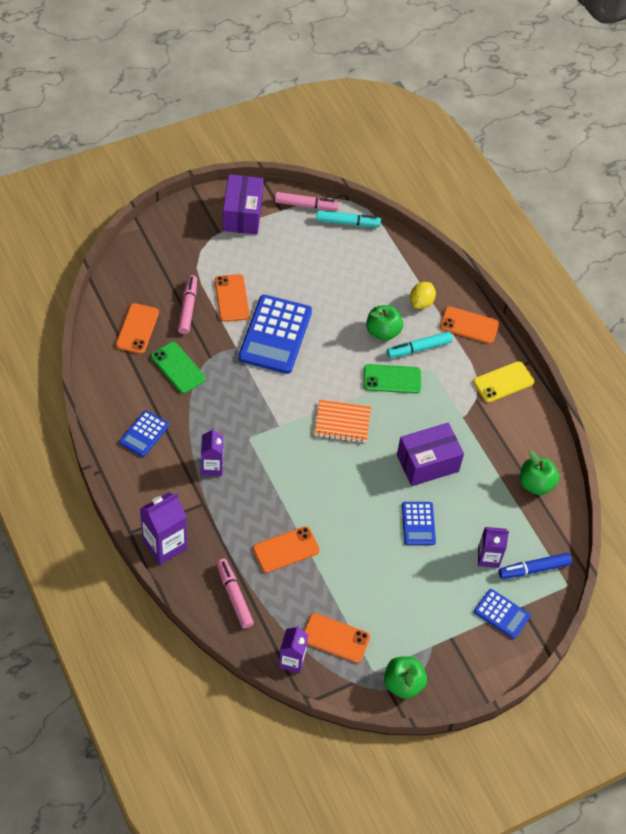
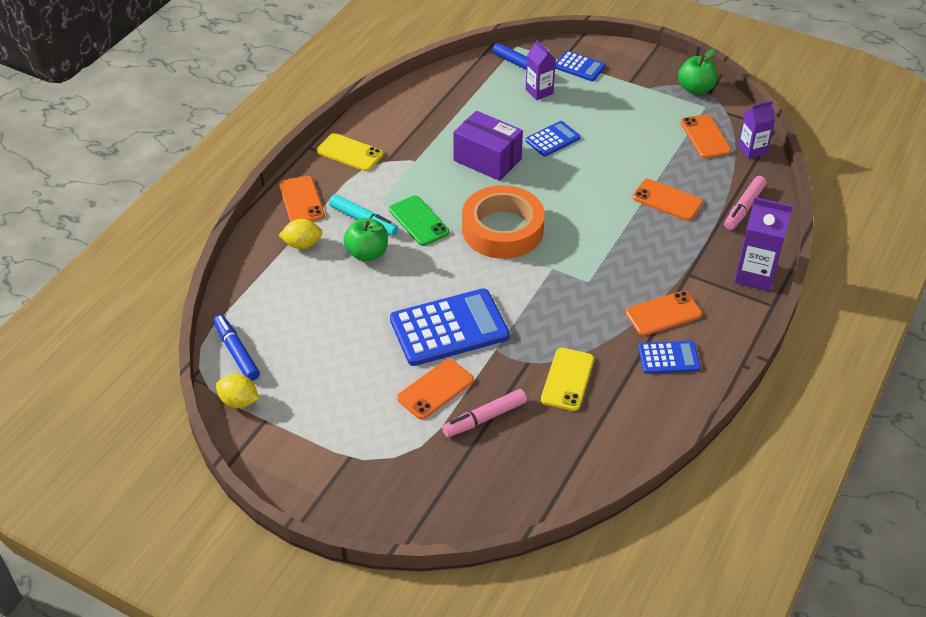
camera: 120 degrees left, 10 degrees down
(137, 329) = (555, 444): orange phone -> orange phone (663, 313)
(178, 368) = (567, 379): green phone -> yellow phone
(212, 466) = (645, 289): purple carton -> none
(242, 214) = (303, 451): purple box -> none
(306, 205) = (239, 401): pink marker -> yellow lemon
(342, 422) = (502, 229): orange notebook -> orange tape
(347, 223) = (236, 352): turquoise marker -> blue marker
(501, 614) = (579, 67): blue calculator -> blue calculator turned 120 degrees clockwise
(535, 484) = (441, 94): green apple -> none

